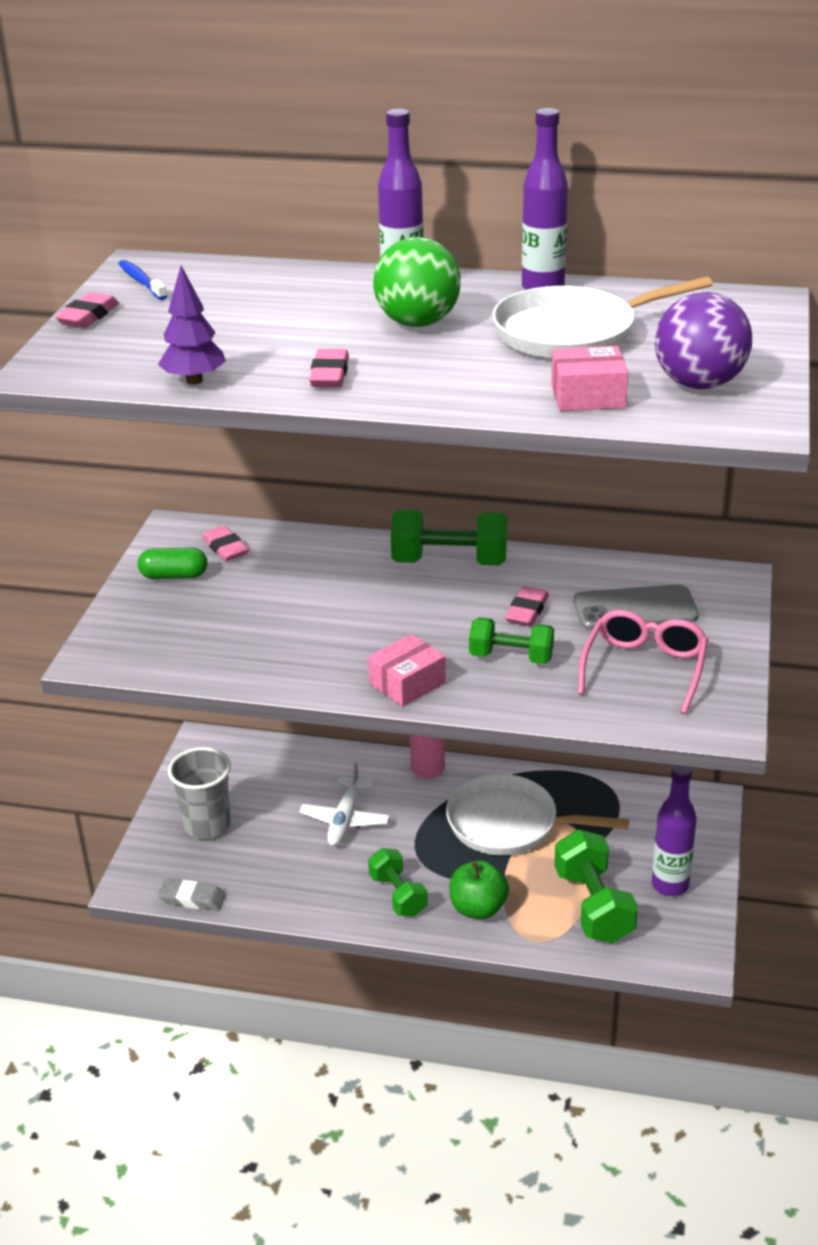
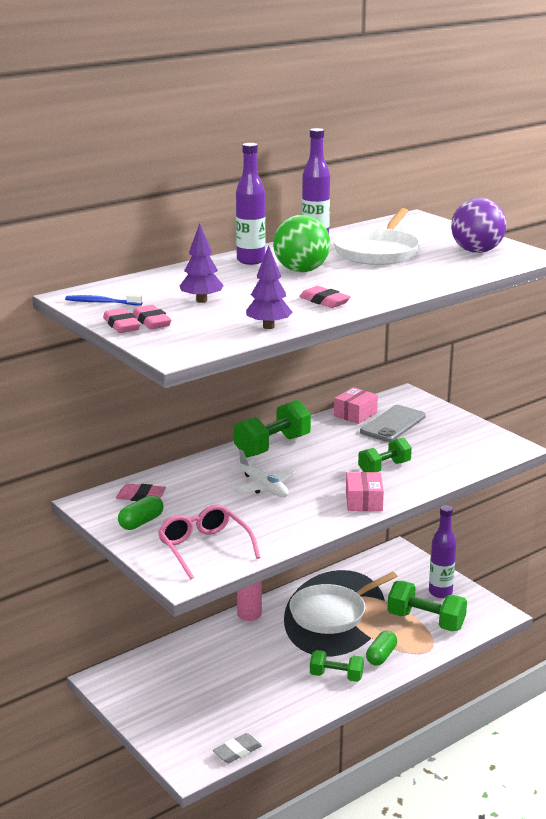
camera: 50 degrees left, 10 degrees down
(207, 825) = (180, 714): grey cup -> none
(224, 319) = (201, 301): none -> purple tree
(345, 819) = (250, 662): white plane -> white plane (263, 486)
(478, 908) = (381, 656): green apple -> green capsule
(527, 611) = (351, 447): pink eraser -> pink eraser (151, 322)
(588, 396) = (450, 269): pink box -> pink box (355, 414)
(644, 668) = (444, 443): pink glasses -> pink glasses (204, 548)

